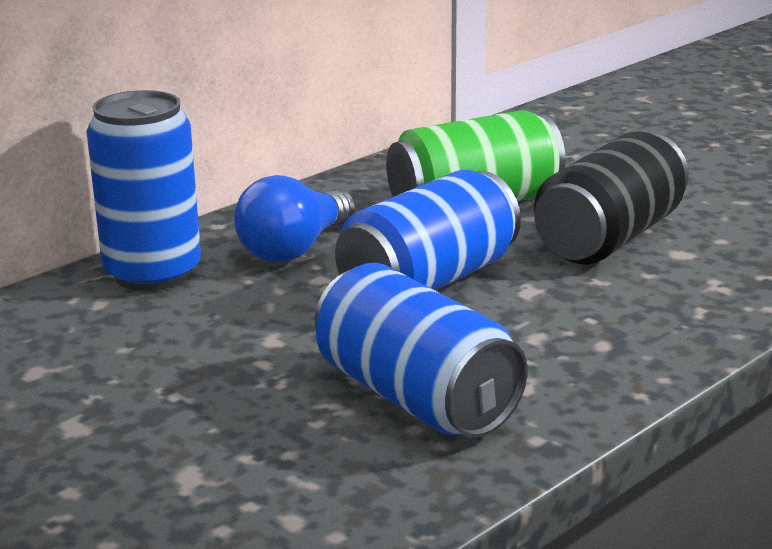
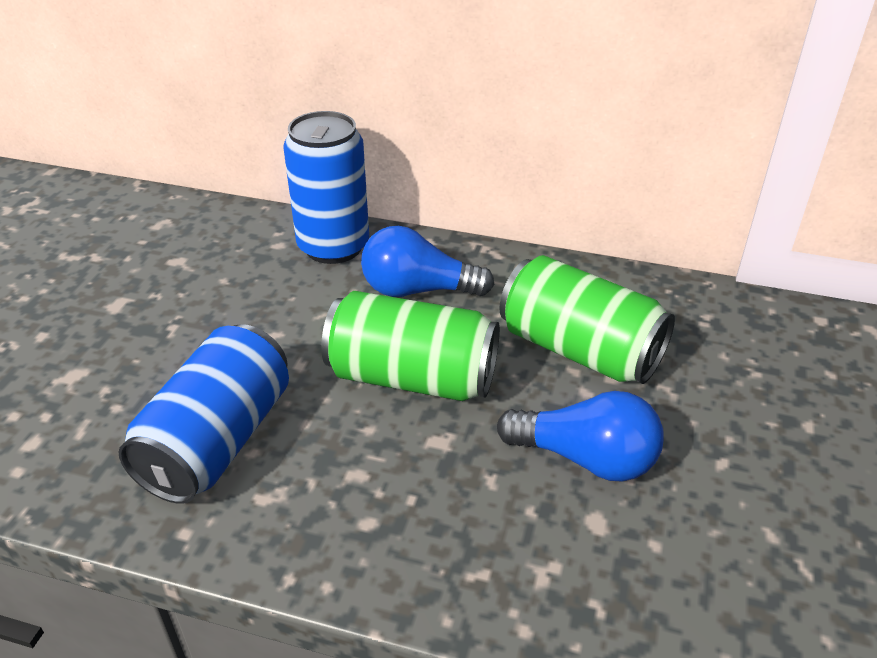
camera: 60 degrees right, 15 degrees up
(428, 282) = (412, 377): blue can -> green can
(609, 238) = (585, 458): black can -> blue light bulb

